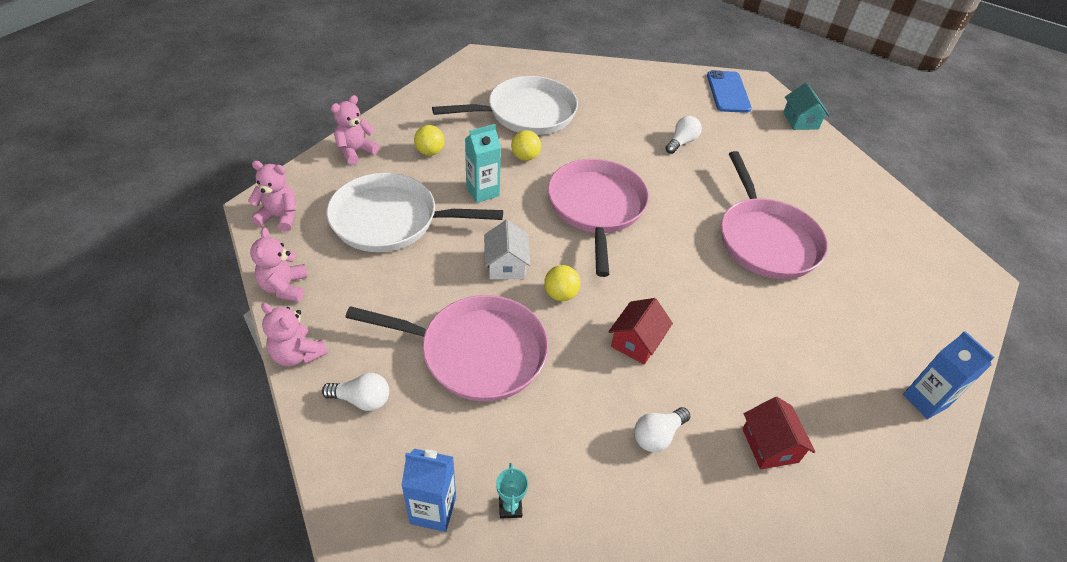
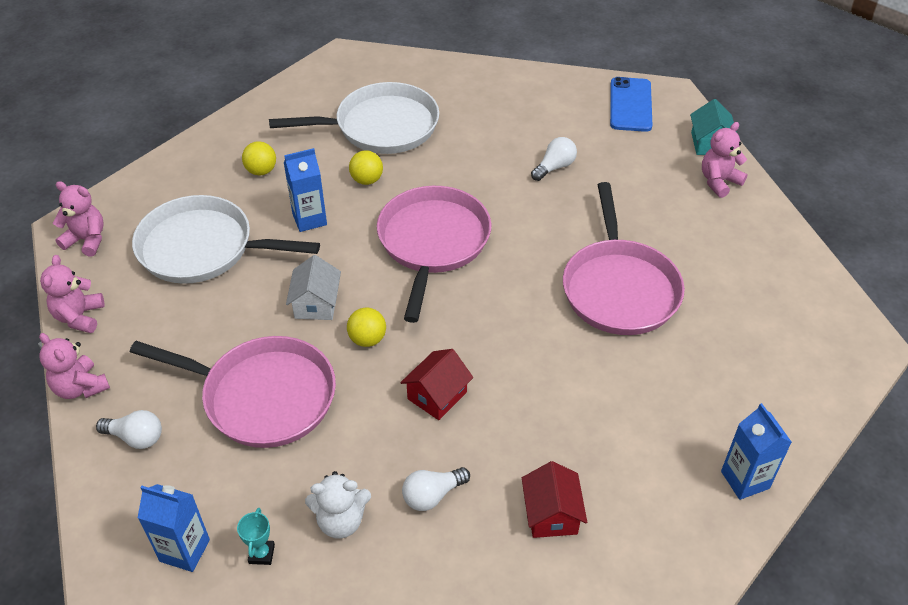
camera: 10 degrees right, 0 degrees up
(356, 151) = (180, 168): pink teddy bear -> pink teddy bear (719, 181)
(482, 191) = (309, 219): turquoise carton -> blue carton
(578, 467) = (341, 521): none -> white teddy bear

